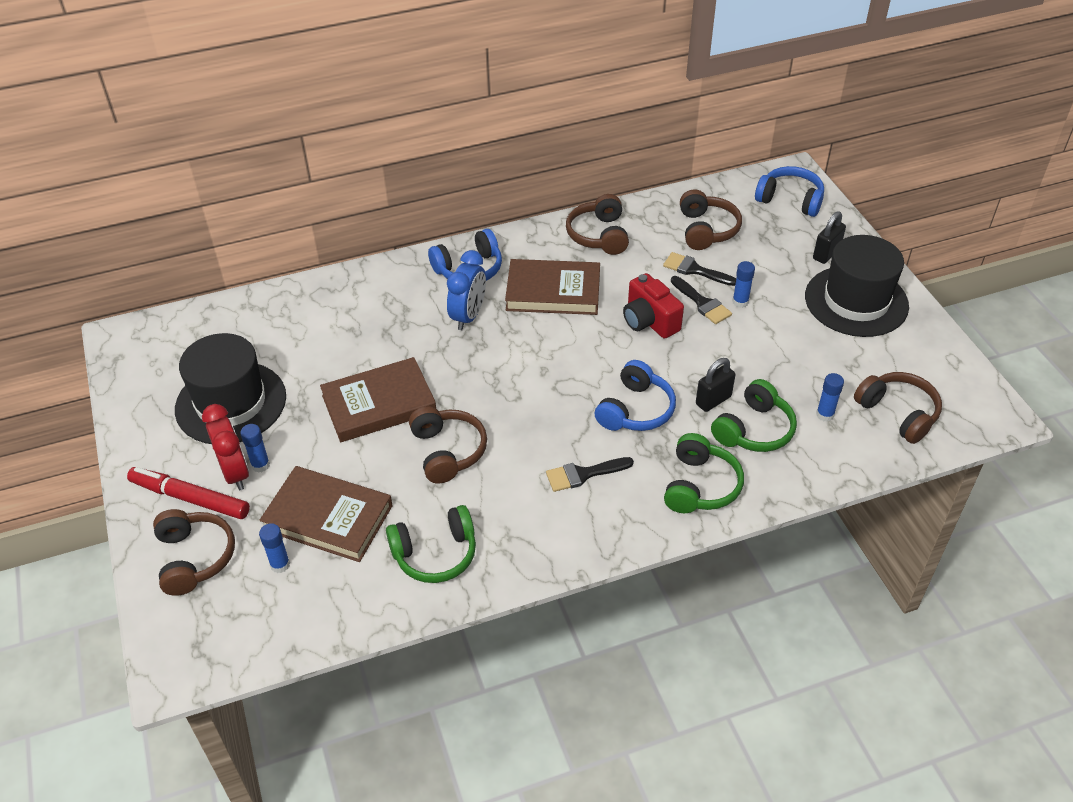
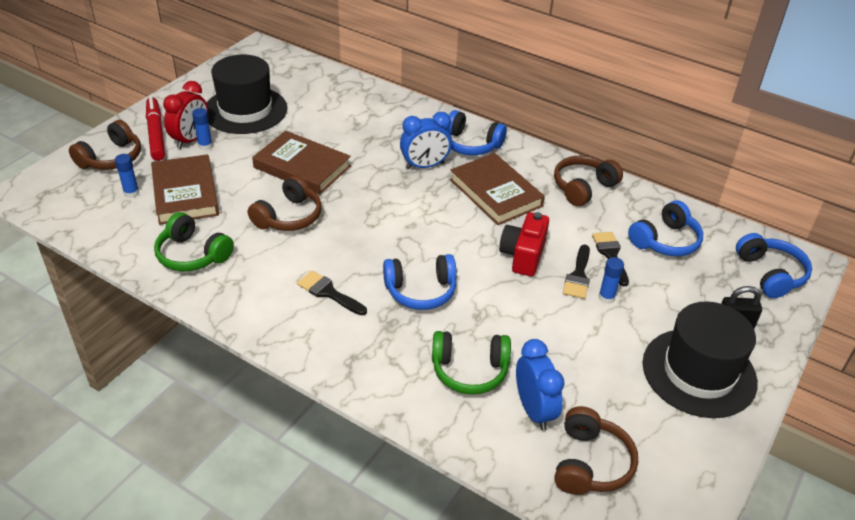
camera: 50 degrees right, 5 degrees down
(700, 486) = (376, 364): green headphones -> none
(706, 230) = (665, 241): brown headphones -> blue headphones
(713, 400) = (476, 331): black padlock -> none
(825, 415) = (534, 410): blue glue stick -> blue clock

